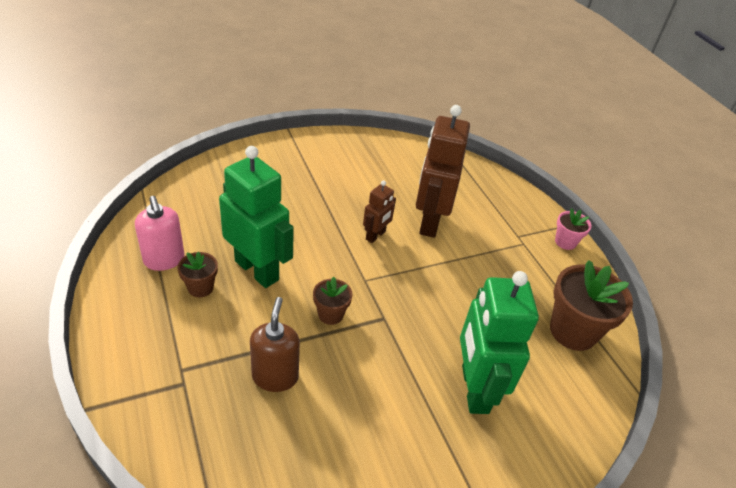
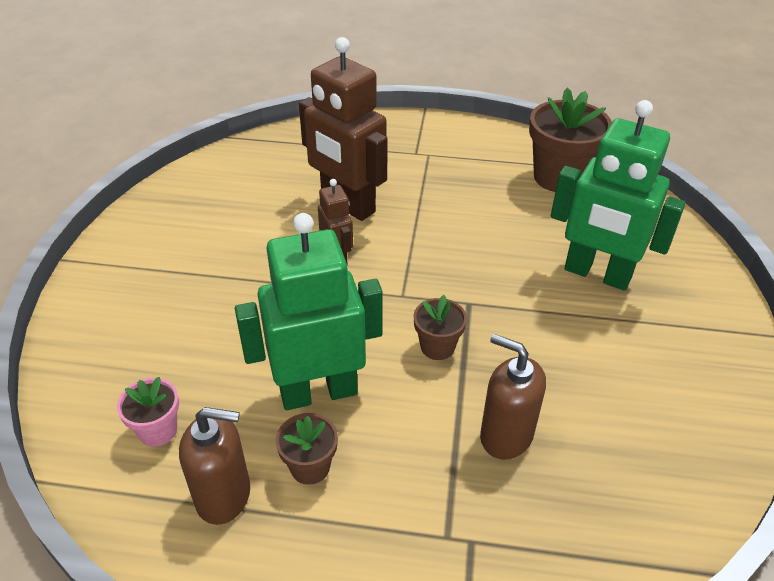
camera: 55 degrees left, 0 degrees up
(164, 260) = (224, 496): pink soap dispenser -> brown soap dispenser
(565, 242) = (445, 127): pink flower pot -> pink flower pot (158, 430)

